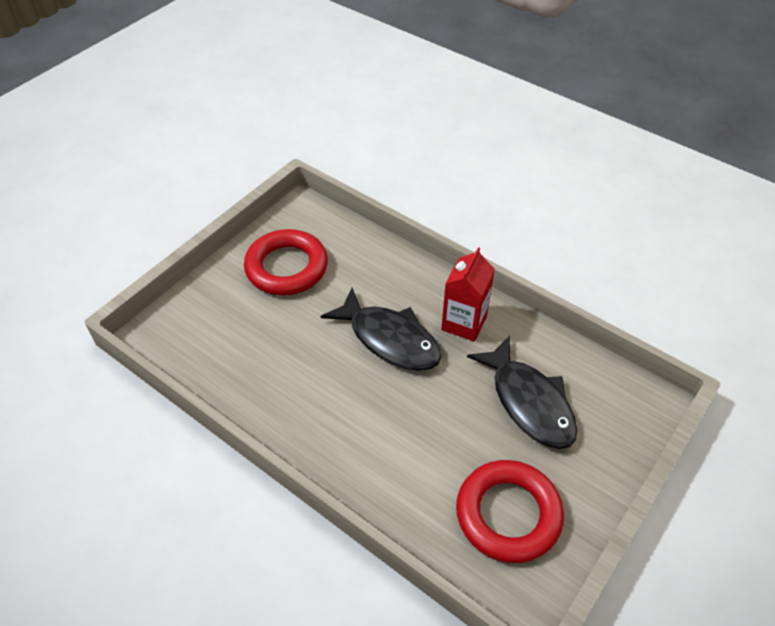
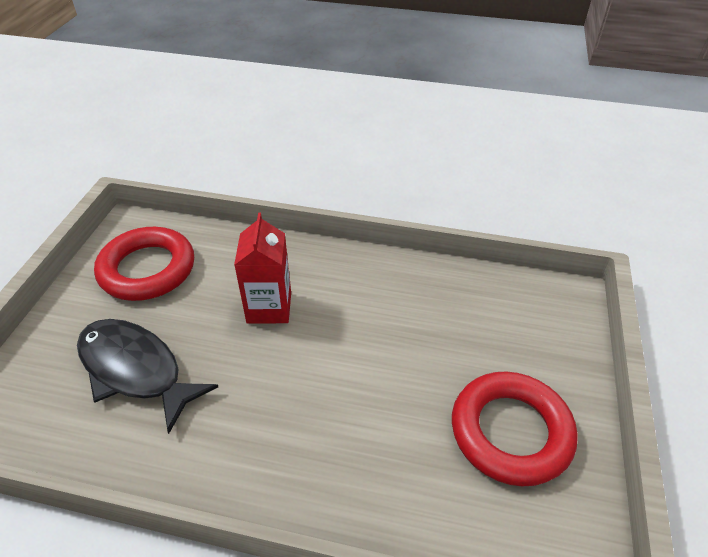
camera: 155 degrees right, 5 degrees down
(390, 339) = (321, 384): black fish -> none
(464, 323) = (236, 442): red carton -> red carton (269, 307)

